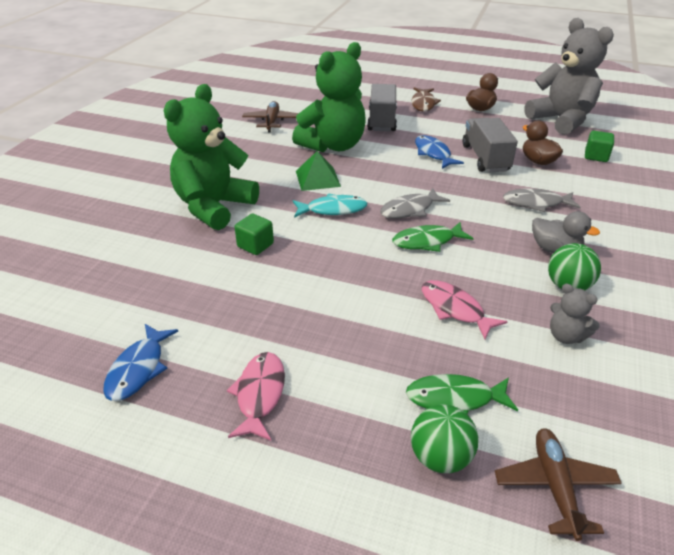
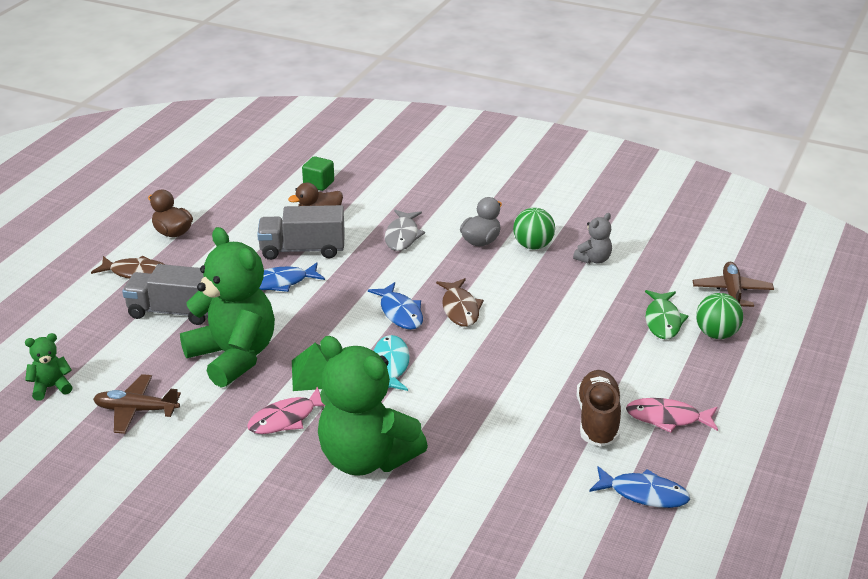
camera: 85 degrees left, 5 degrees down
(255, 245) = (453, 423): green cube -> none
(257, 336) = (598, 420): none -> brown shoe
(293, 96) = (51, 387): none -> green teddy bear
(410, 210) = (400, 313): grey fish -> blue fish
(427, 241) = (460, 309): green fish -> brown fish
(454, 309) = (561, 307): pink fish -> pink fish (286, 419)
(555, 486) = (732, 292): brown plane -> brown plane turned 90 degrees clockwise
(561, 120) = (228, 186): grey teddy bear -> none

